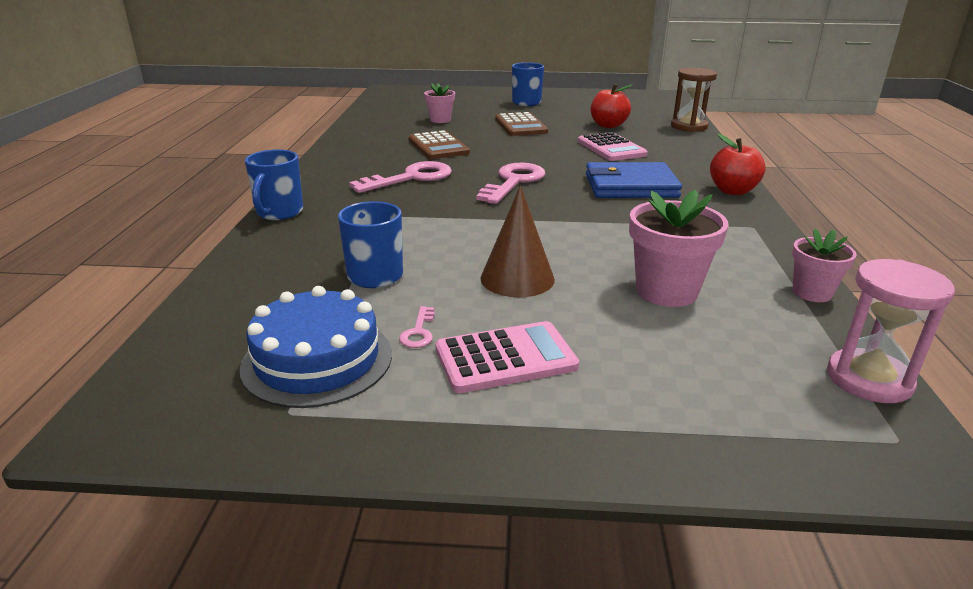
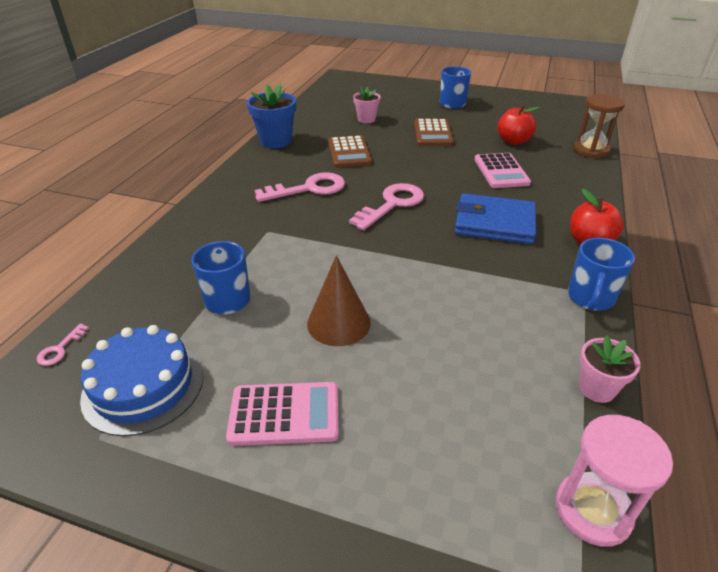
camera: 15 degrees right, 10 degrees up
(279, 213) = (188, 216): blue mug -> blue mug (590, 298)
(346, 144) = (276, 141): none -> blue flower pot
(419, 332) = (231, 370): pink key -> pink key (60, 349)
(666, 291) = (459, 361): pink flower pot -> none

